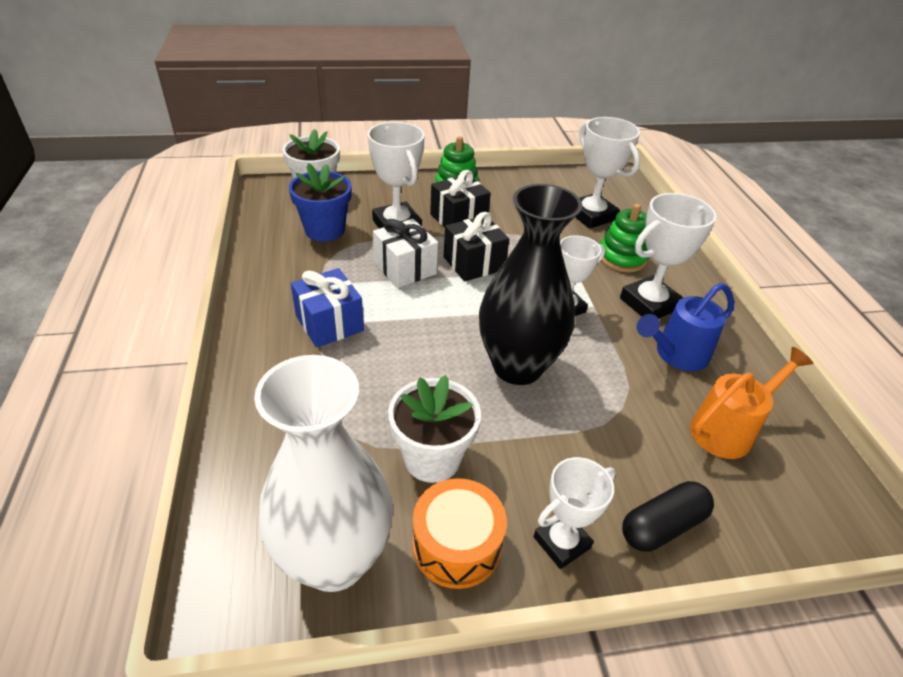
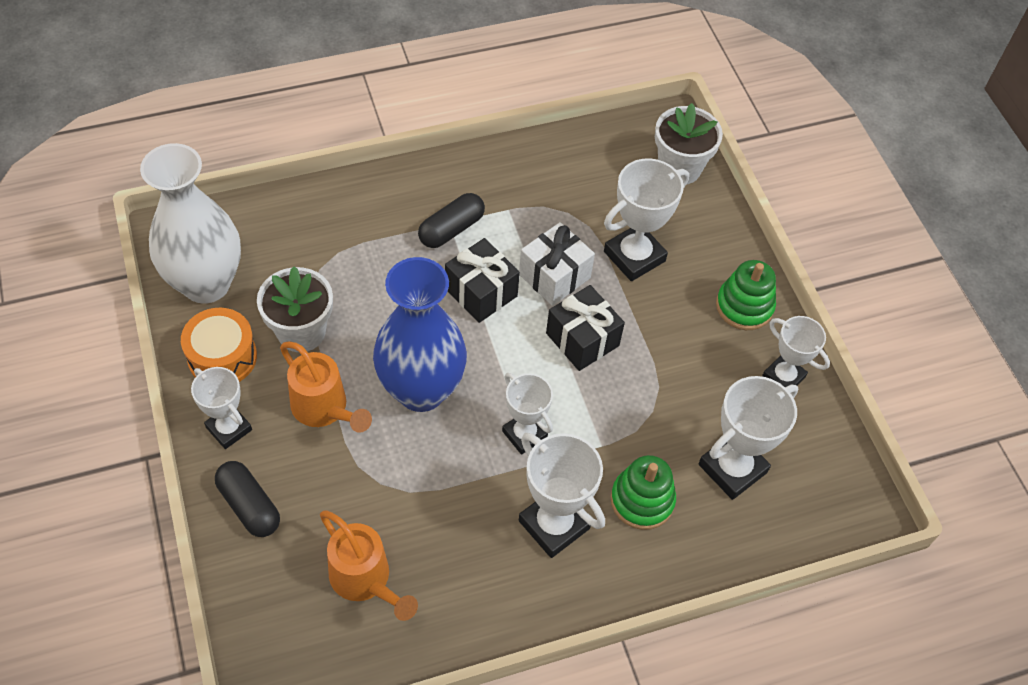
camera: 80 degrees right, 15 degrees up
(325, 230) = (602, 193): blue flower pot -> none
(329, 323) = (451, 229): blue gift -> black capsule
(458, 218) = (671, 316): black gift -> black gift (481, 292)
(517, 367) = (421, 390): black vase -> blue vase
(518, 184) = (783, 377): none -> white trophy
(536, 445) = (324, 409): none -> orange watering can
(676, 355) = (468, 544): blue watering can -> none

